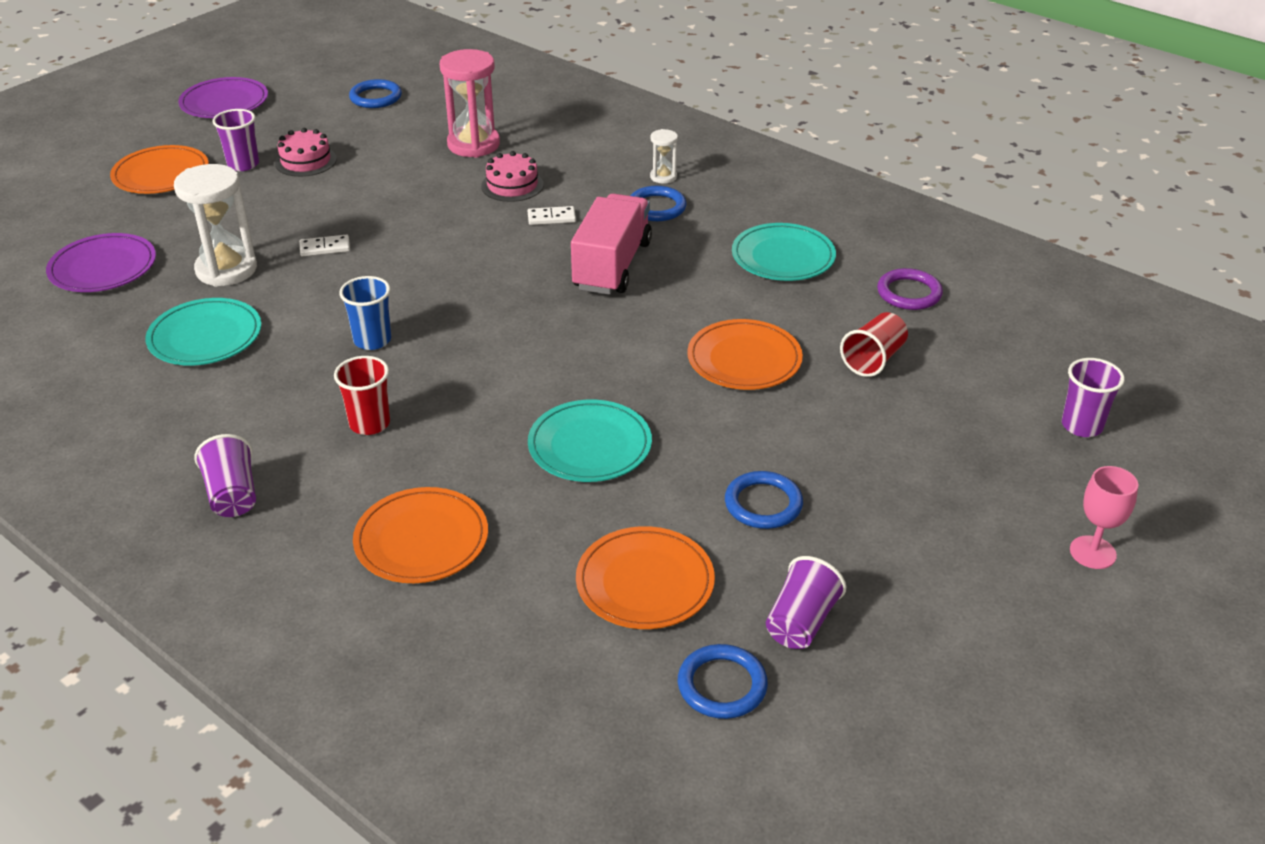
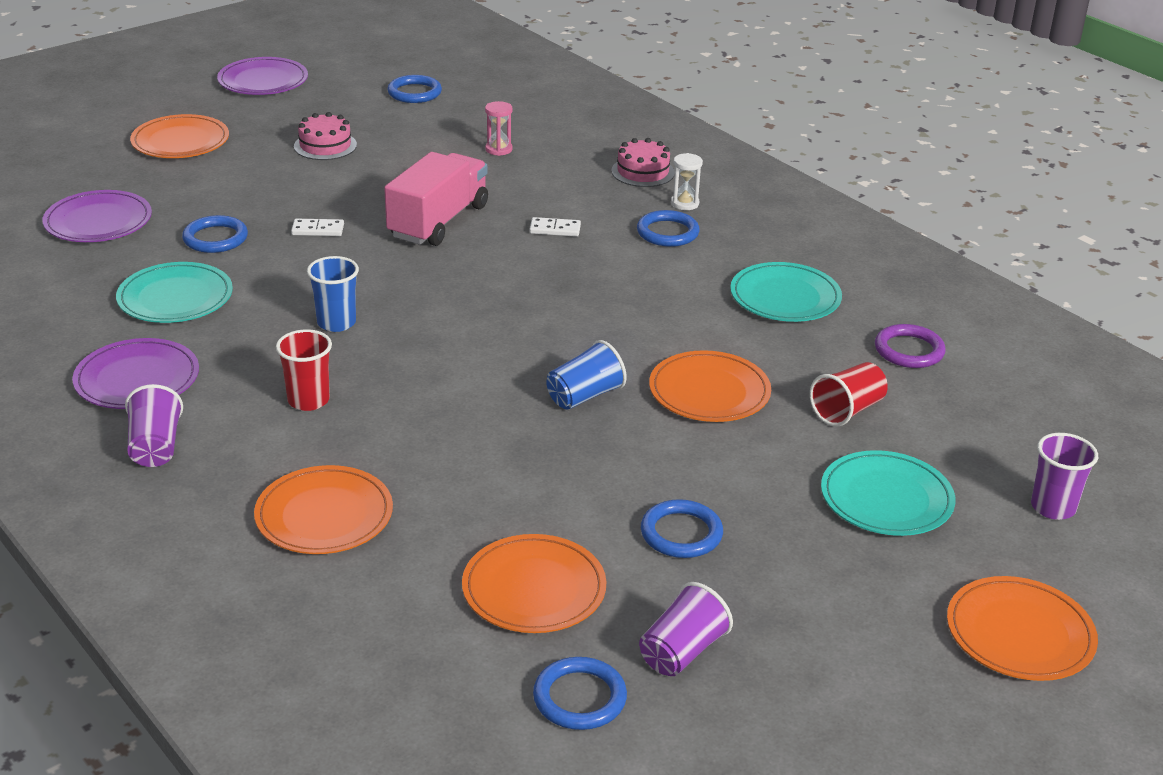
camera: 10 degrees right, 5 degrees down
(192, 427) = (137, 379): none -> purple plate
(226, 270) = (215, 238): white hourglass -> blue ring
(243, 164) = (263, 141): purple cup -> none
(473, 145) = (498, 149): pink hourglass -> pink hourglass, size x0.49
(512, 185) = (525, 193): pink cake -> pink cake (643, 172)
(590, 445) = (521, 452): turquoise plate -> turquoise plate (886, 498)
(612, 265) = (602, 283): pink truck -> pink truck (438, 221)
(631, 380) = (584, 396): none -> blue cup
(1092, 552) = (1019, 633): pink goblet -> orange plate

